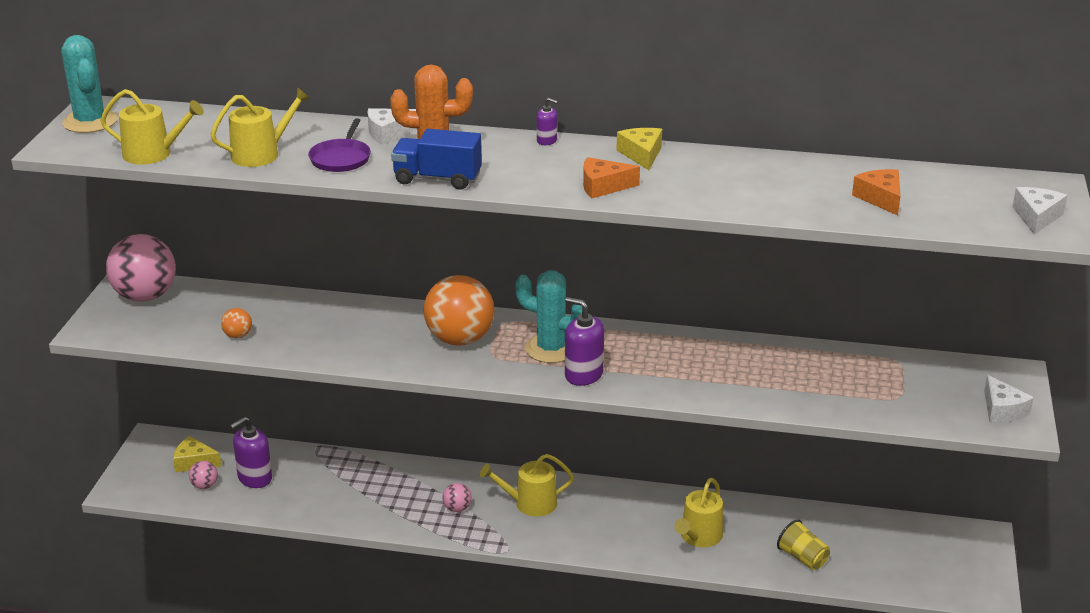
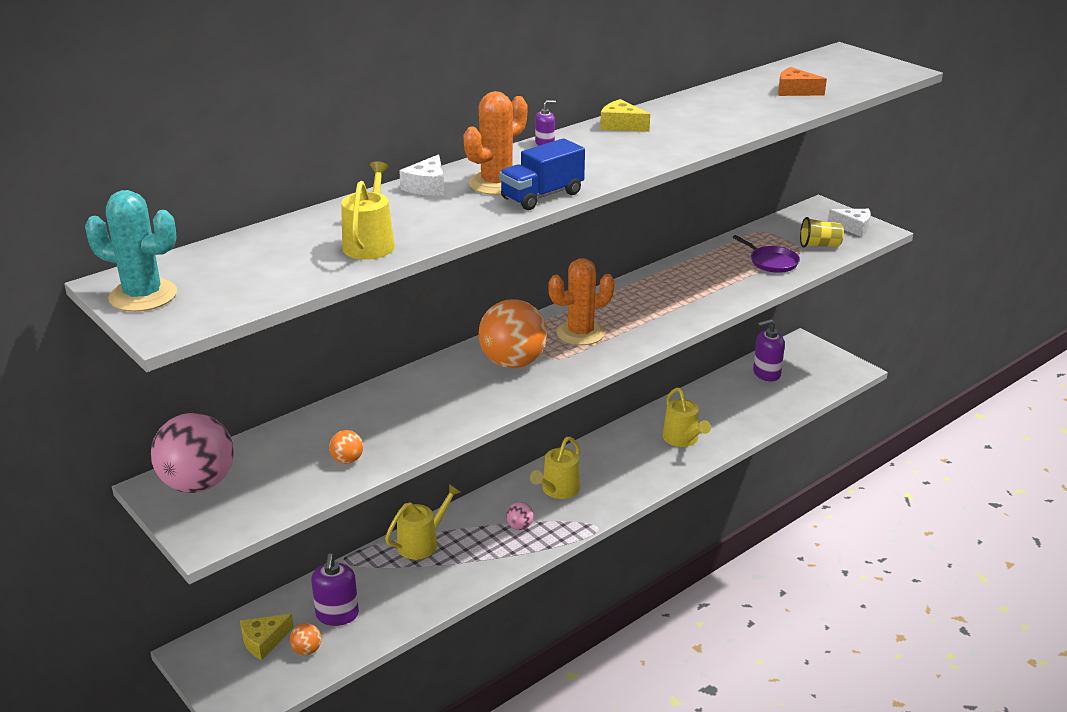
camera: 50 degrees left, 0 degrees up
(153, 154) = (277, 287): yellow watering can -> yellow watering can (422, 543)
(204, 486) = (307, 650): pink ball -> orange ball
(341, 158) = (440, 217): purple pan -> purple pan (771, 262)
(551, 349) = (580, 333): turquoise cactus -> orange cactus
(583, 375) = (632, 335): purple soap dispenser -> purple soap dispenser (766, 373)
(603, 186) = (650, 151): orange cheese -> none
(802, 558) = (750, 412): yellow cup -> yellow cup (819, 245)
(1036, 217) = (877, 68): white cheese -> none

